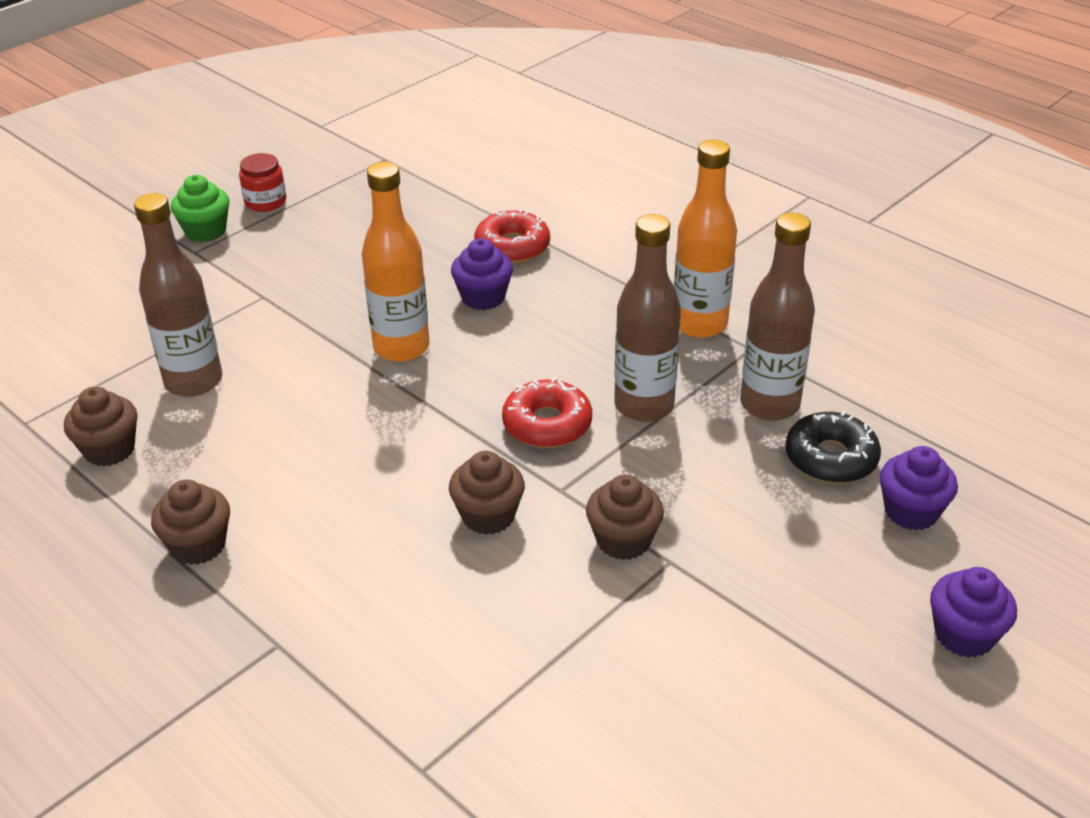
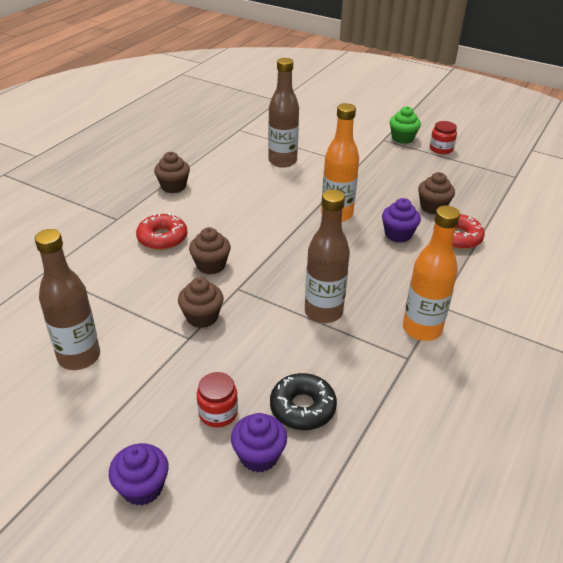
camera: 75 degrees right, 0 degrees up
(109, 450) = (228, 152): brown cupcake -> brown cupcake (433, 207)
(547, 424) = (291, 275): red donut -> red donut (162, 238)
(769, 404) = (348, 371): brown bottle -> brown bottle (79, 357)
(833, 543) = (218, 413): none -> red jar

